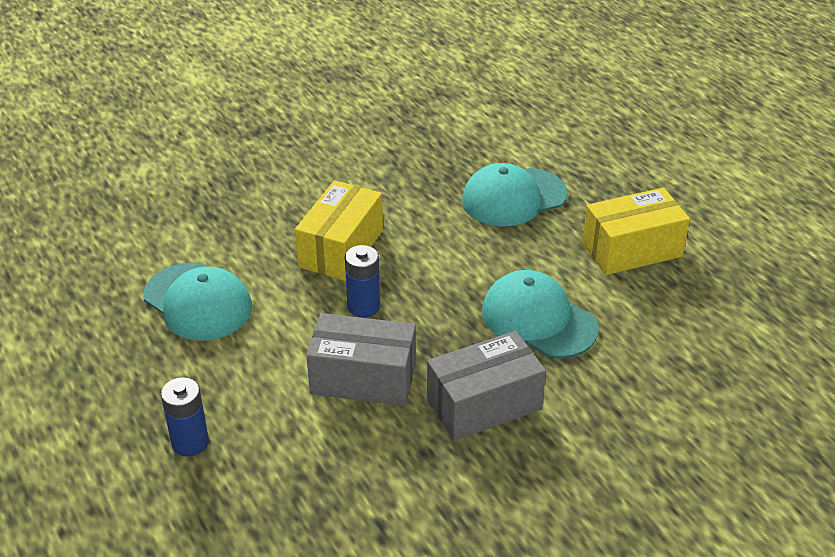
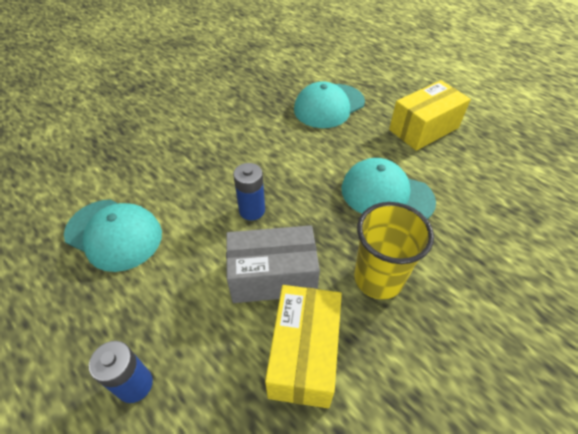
camera: 15 degrees left, 10 degrees up
(341, 248) = (219, 165): yellow box -> yellow box (304, 354)
(484, 404) = (378, 278): grey box -> yellow cup

